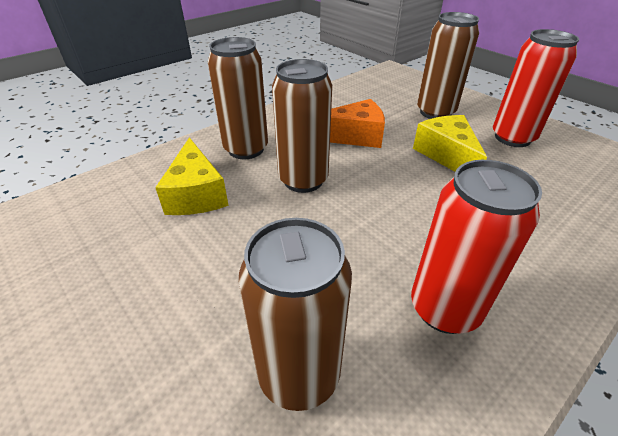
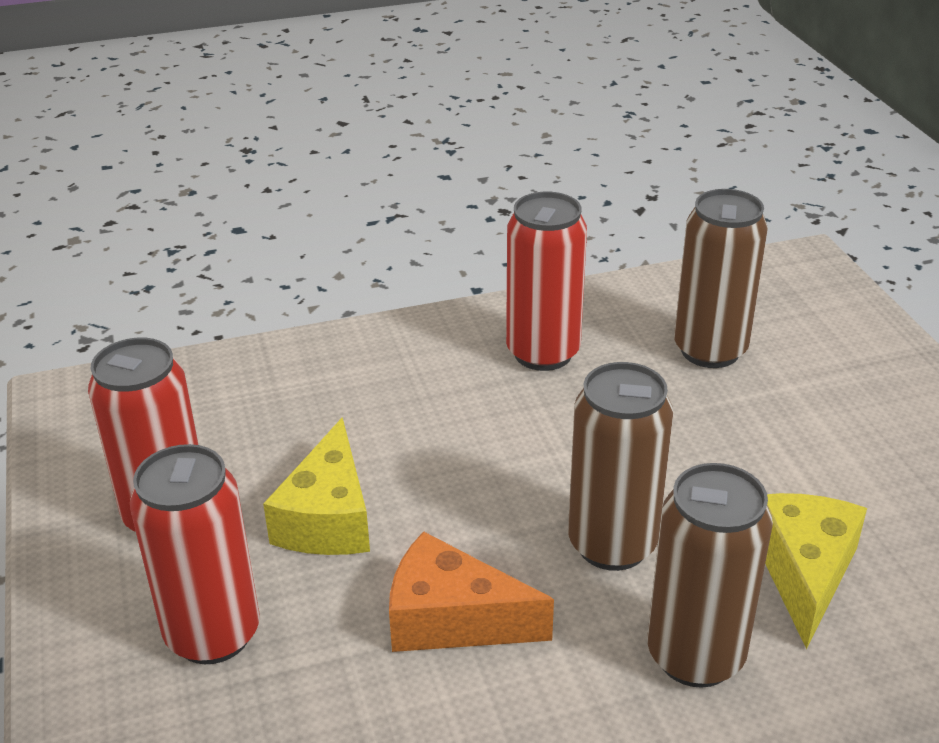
camera: 155 degrees left, 5 degrees down
(435, 112) = (213, 634): brown can -> red can

